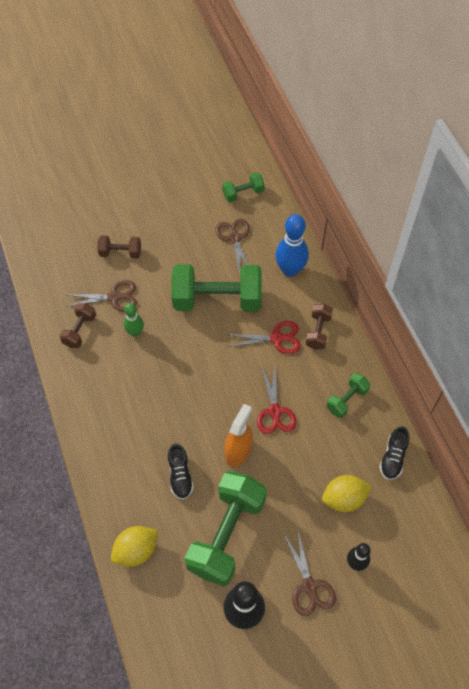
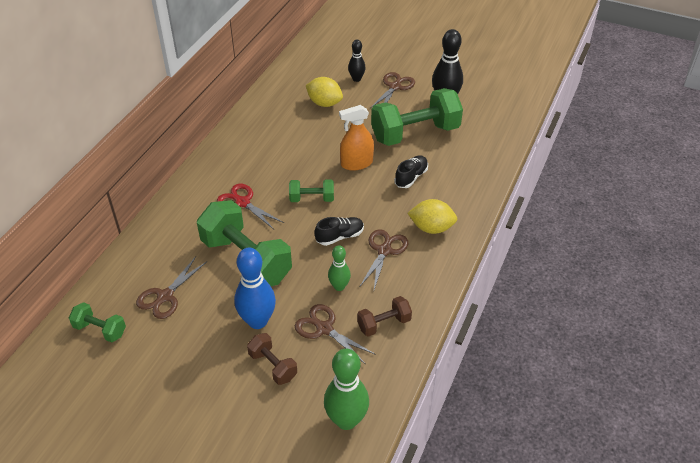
camera: 135 degrees left, 15 degrees down
(47, 258) = (346, 420): none -> green bowling pin
(132, 385) = (384, 251): none -> brown scissors
(136, 550) = (482, 162): yellow lemon -> yellow lemon (431, 228)
(274, 411) = (305, 166): red scissors -> none
(290, 270) = (164, 237): blue bowling pin -> blue bowling pin (257, 321)
(318, 332) = (210, 185): brown dumbbell -> none
(346, 400) = (252, 140): green dumbbell -> green dumbbell (312, 199)
(393, 458) = (269, 100): black shoe -> black shoe (340, 236)

